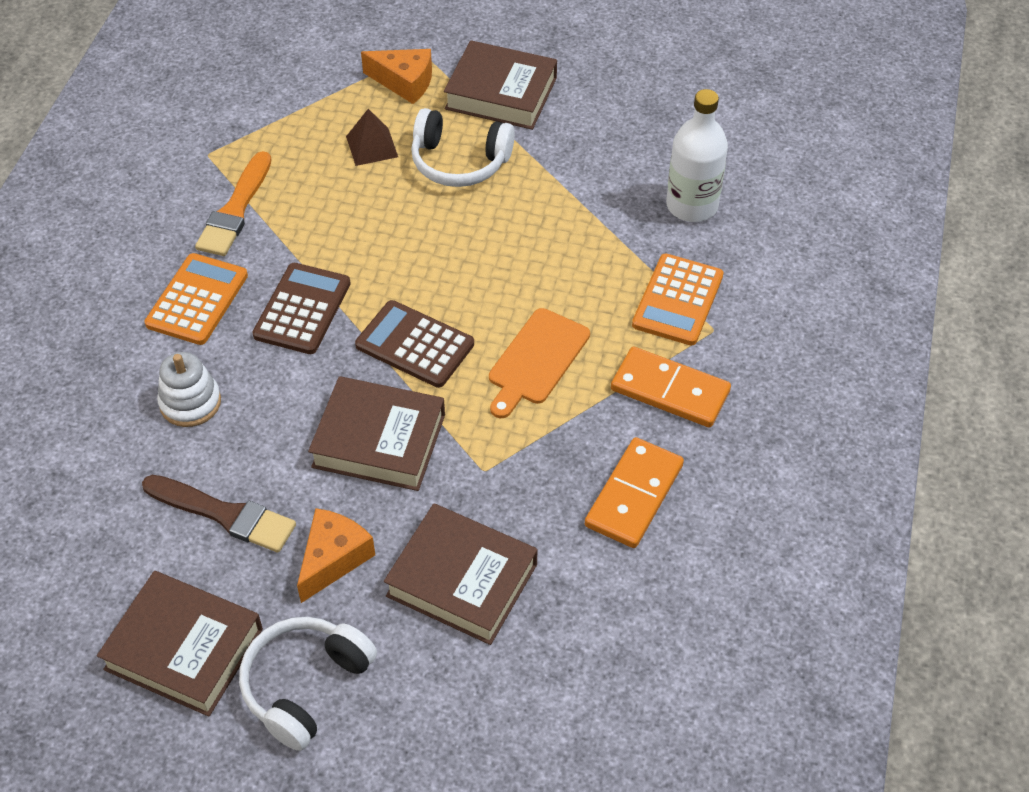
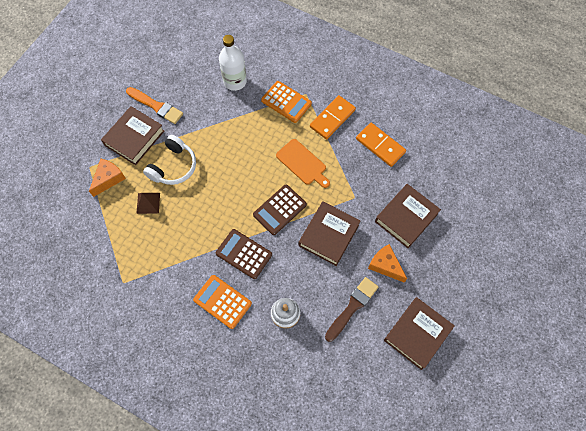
camera: 75 degrees left, 15 degrees up
(235, 210) = (168, 274): orange brush -> orange brush (156, 106)
(305, 685) = (443, 287): white headphones -> none

